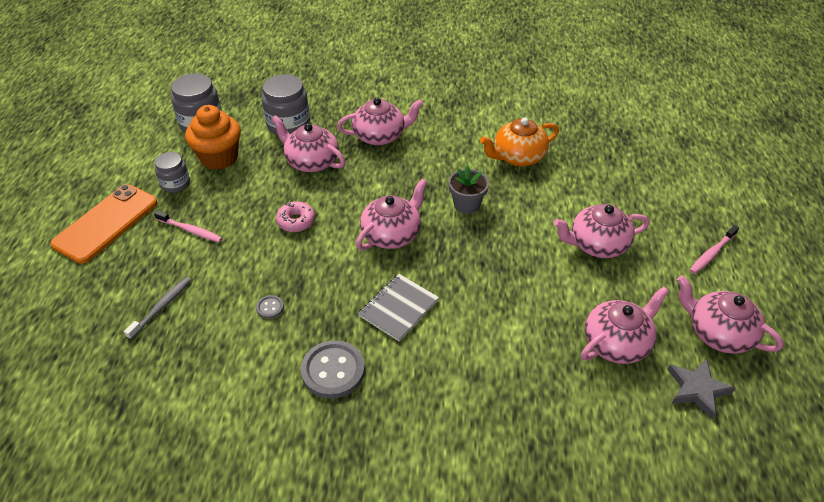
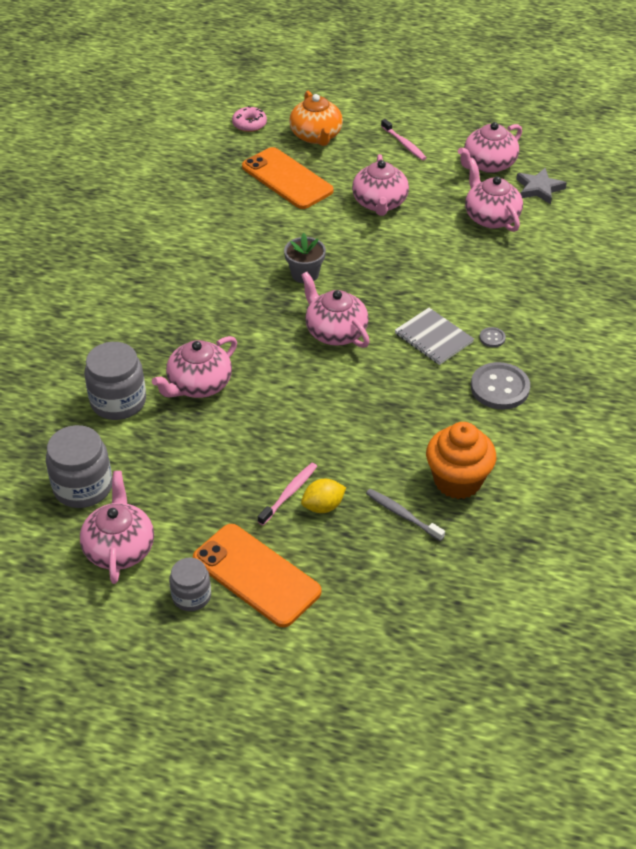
camera: 80 degrees left, 0 degrees up
(175, 184) = (201, 510): grey jar -> grey jar (191, 596)
(175, 253) = (323, 506): none -> yellow lemon
(219, 158) = (163, 468): orange cupcake -> orange cupcake (457, 481)
(270, 307) = (417, 428): grey button -> grey button (492, 338)
(296, 221) = (297, 403): pink donut -> pink donut (249, 124)
(380, 136) = (171, 324): pink teapot -> pink teapot (119, 548)
(518, 157) = (243, 227): orange teapot -> orange teapot (316, 136)
(603, 174) = (287, 179): none -> orange phone

